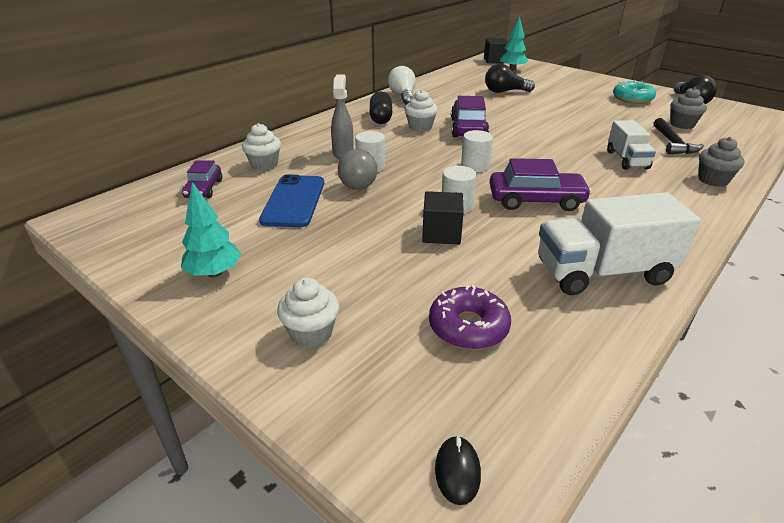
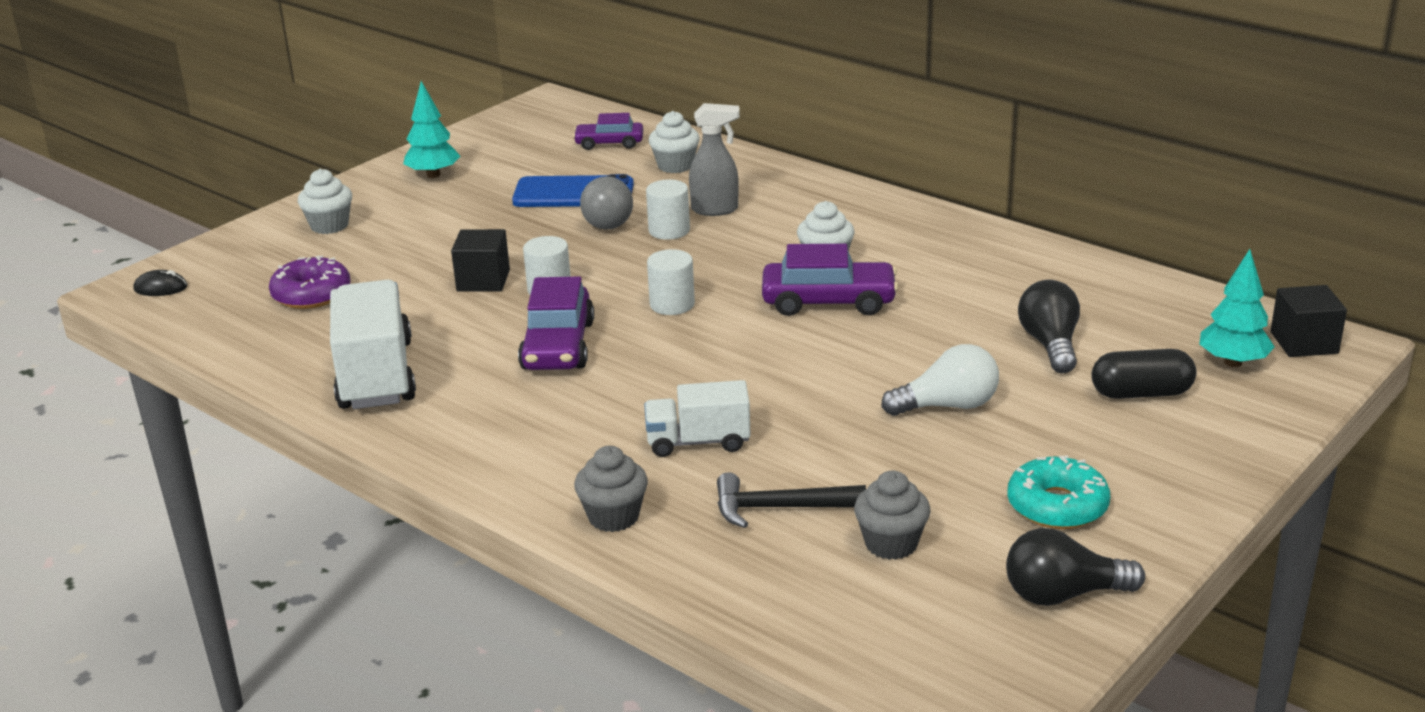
camera: 90 degrees right, 5 degrees down
(381, 118) = (863, 228): black capsule -> black capsule (1141, 393)
(403, 96) = (981, 241): white light bulb -> white light bulb (948, 406)

